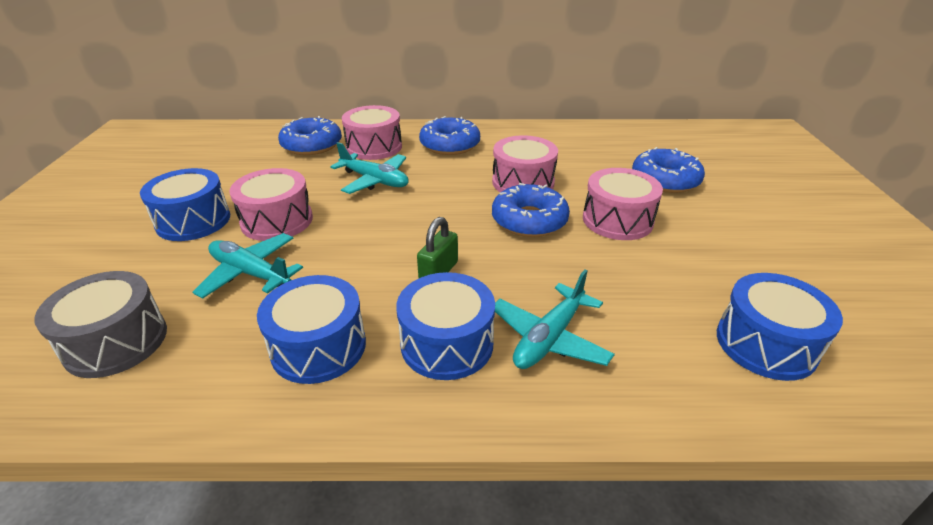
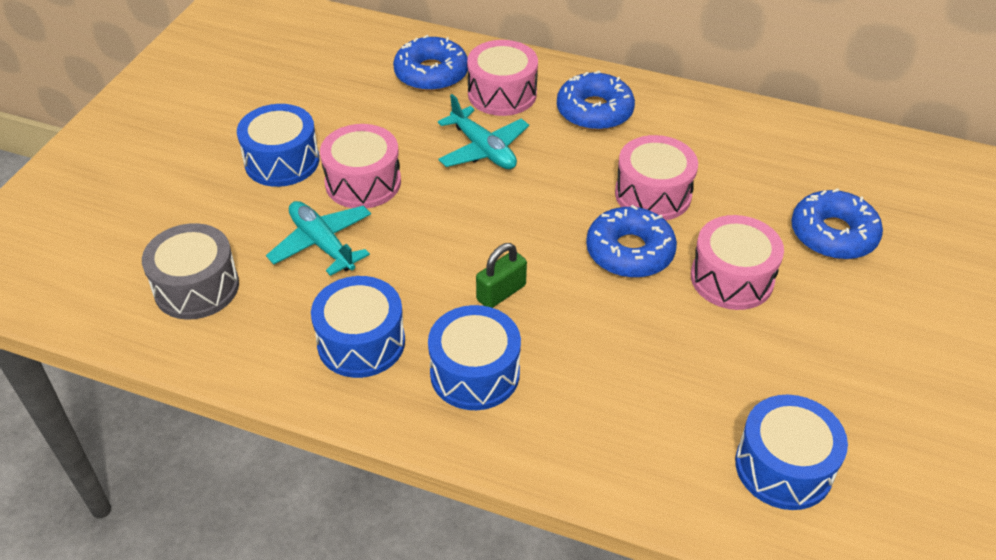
camera: 20 degrees right, 10 degrees up
(549, 338) = (572, 396): turquoise plane -> none

